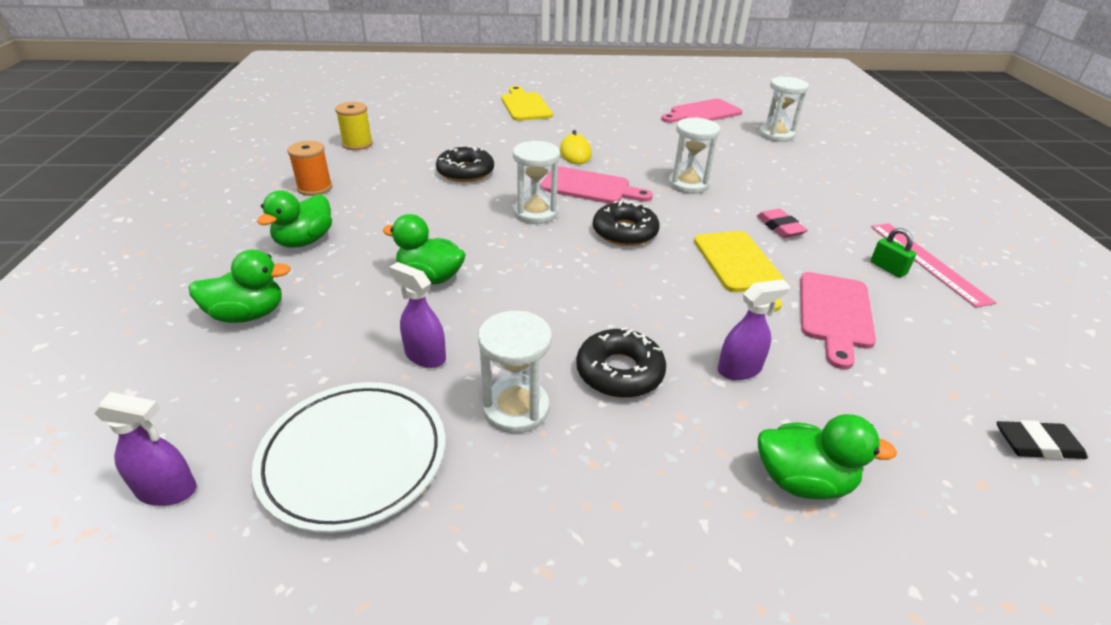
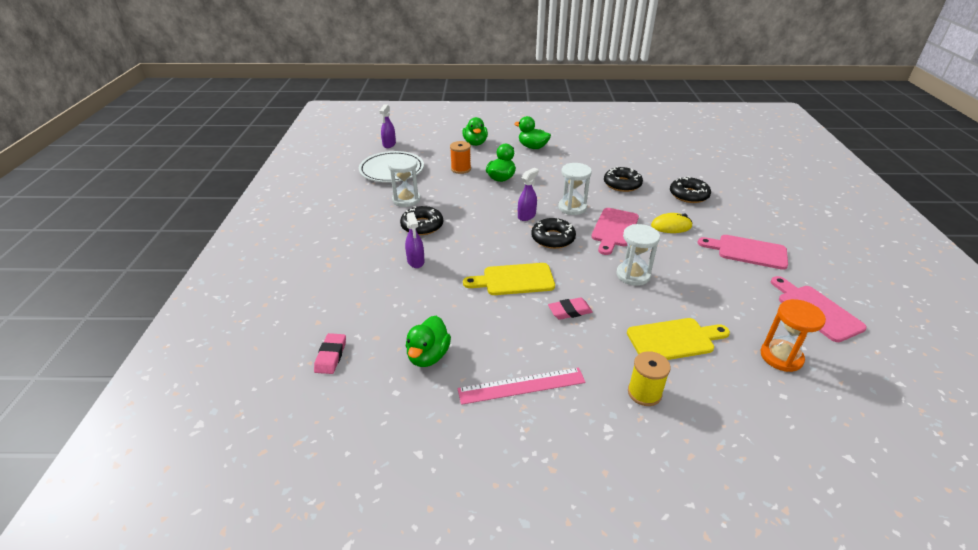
camera: 95 degrees right, 0 degrees up
(315, 188) = (587, 144): orange spool -> orange spool (461, 169)
(357, 144) = (649, 149): yellow spool -> yellow spool (644, 393)
(425, 356) = (443, 180): purple spray bottle -> purple spray bottle (526, 216)
(498, 135) = (688, 195): none -> black donut
(525, 106) = (760, 207): yellow cutting board -> yellow cutting board (674, 340)
(776, 135) = (781, 357): white hourglass -> orange hourglass
(803, 481) = (342, 266): green duck -> green duck (428, 356)
(835, 314) = (457, 310): pink cutting board -> pink cutting board (747, 251)
(887, 268) = (512, 356): green padlock -> none
(1037, 444) = (331, 356): black eraser -> pink eraser

